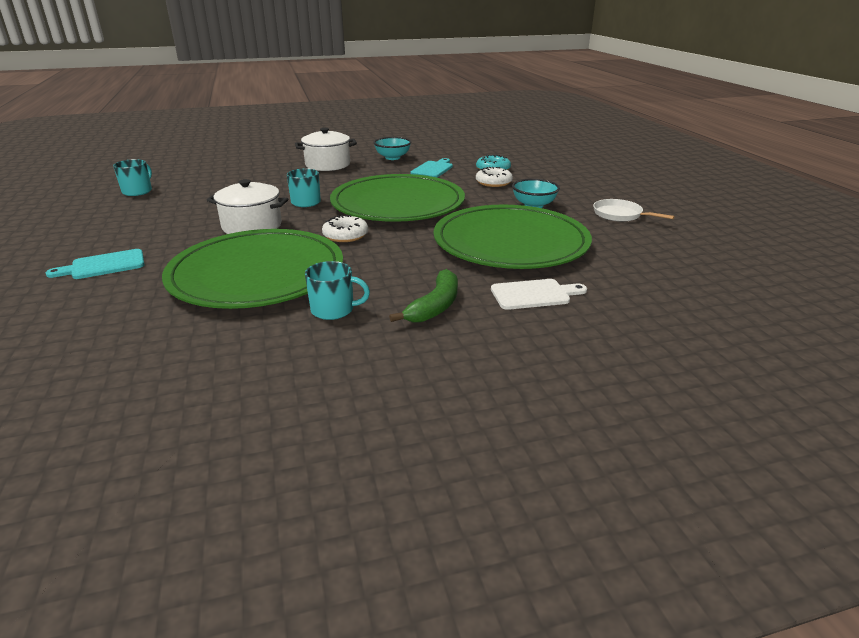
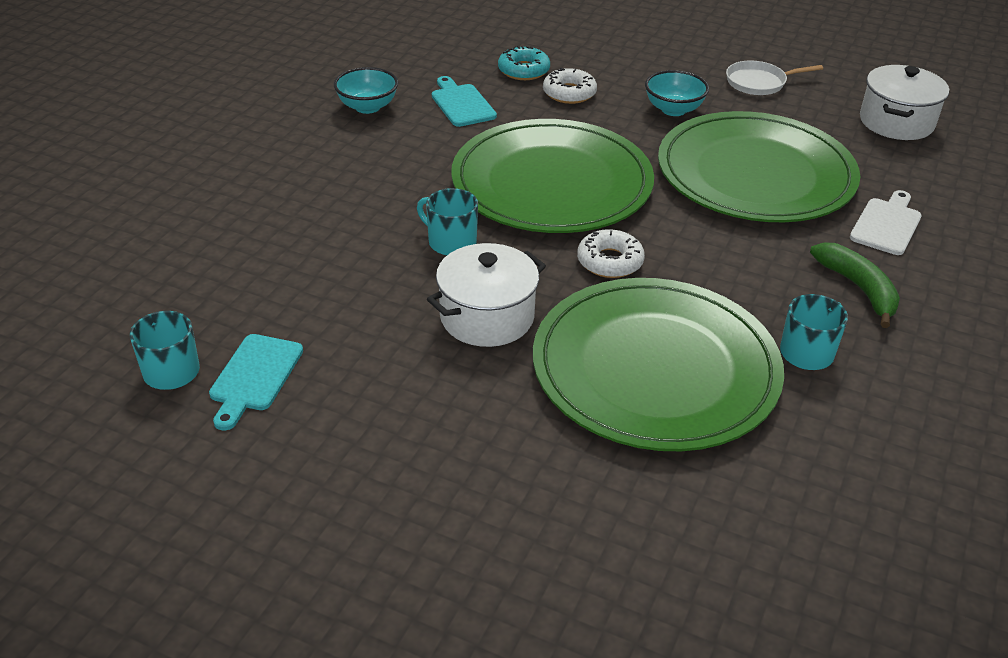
camera: 50 degrees left, 10 degrees up
(104, 265) = (480, 489): turquoise cutting board -> turquoise cutting board (254, 377)
(327, 165) = (316, 164): white pot -> white pot (896, 122)

